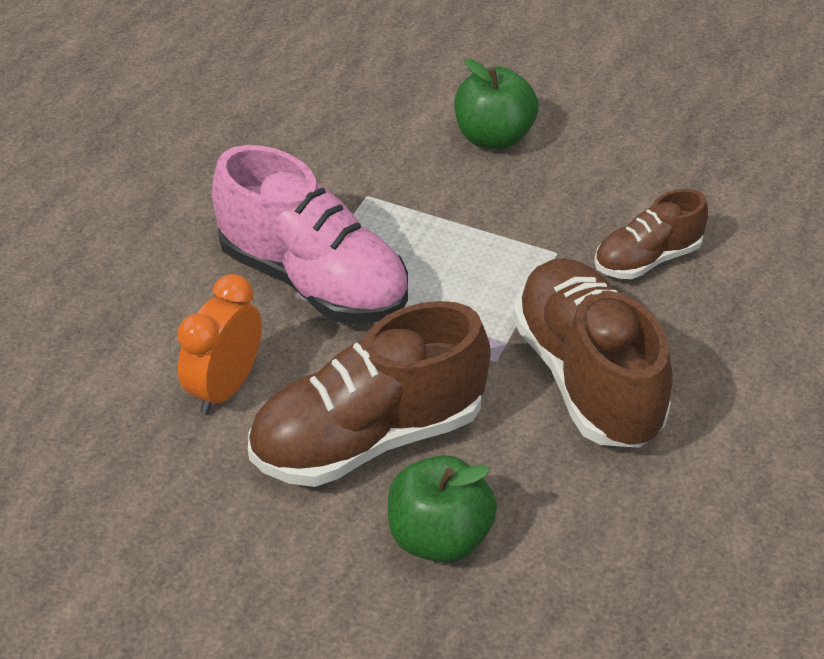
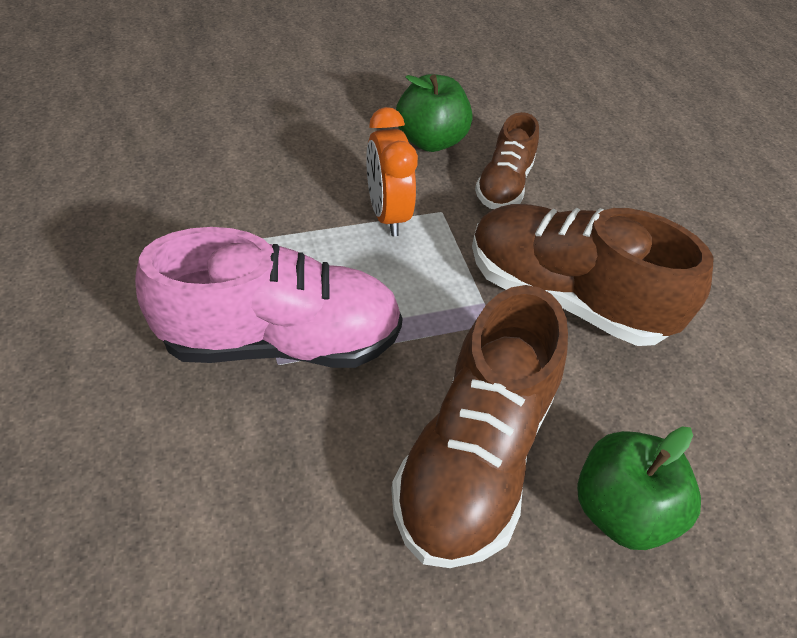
camera: 45 degrees left, 5 degrees up
(225, 388) = (304, 498): orange clock -> orange clock (387, 214)
(493, 137) = (304, 146): green apple -> green apple (430, 141)

